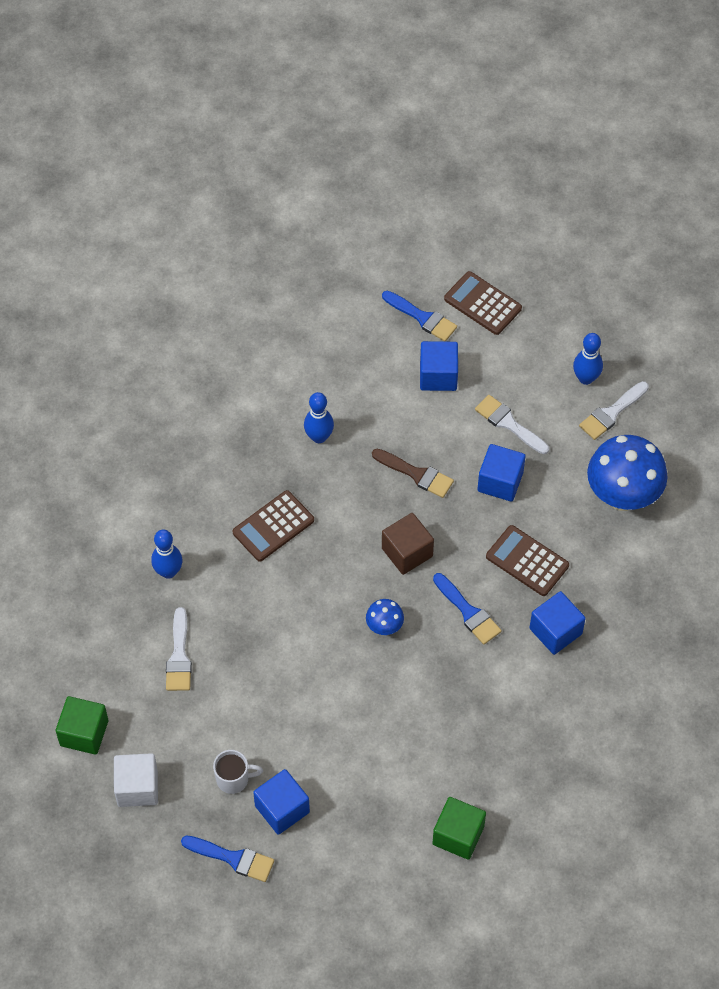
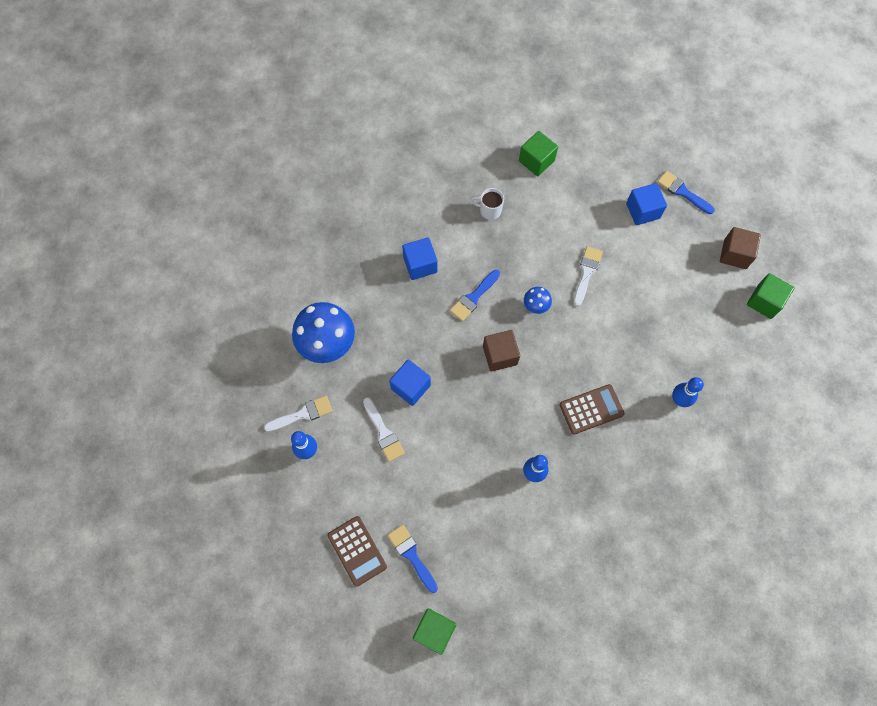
camera: 160 degrees left, 10 degrees up
(137, 787) = (735, 254): white cube -> brown cube
(179, 656) = (686, 333): white brush -> white brush (586, 273)
(234, 779) = (669, 239): white mug -> white mug (489, 210)
(369, 261) = (434, 631): none -> green cube
(416, 474) = (470, 414): brown brush -> none
(438, 375) = (420, 495): blue cube -> none
(468, 612) = (473, 297): blue brush -> blue brush turned 120 degrees counterclockwise
(527, 561) = (417, 320): brown calculator -> none

